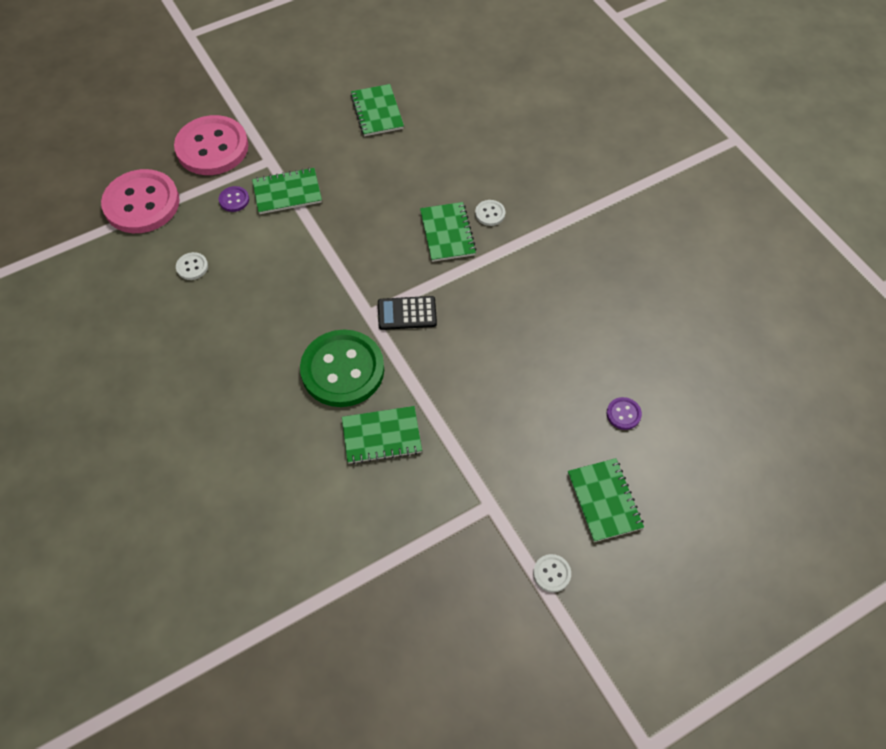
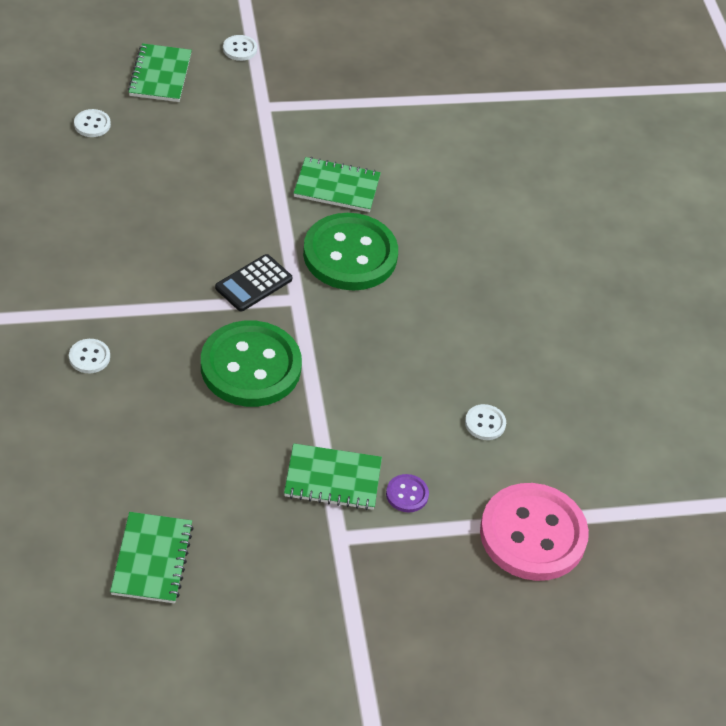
camera: 165 degrees left, 10 degrees down
(212, 147) = (414, 588): pink button -> none
(377, 247) = (250, 366): none -> green button
(407, 313) = (253, 283): black calculator -> black calculator turned 120 degrees clockwise
(447, 233) = (156, 352): green notebook -> none
(623, 414) = (92, 124): purple button -> white button

